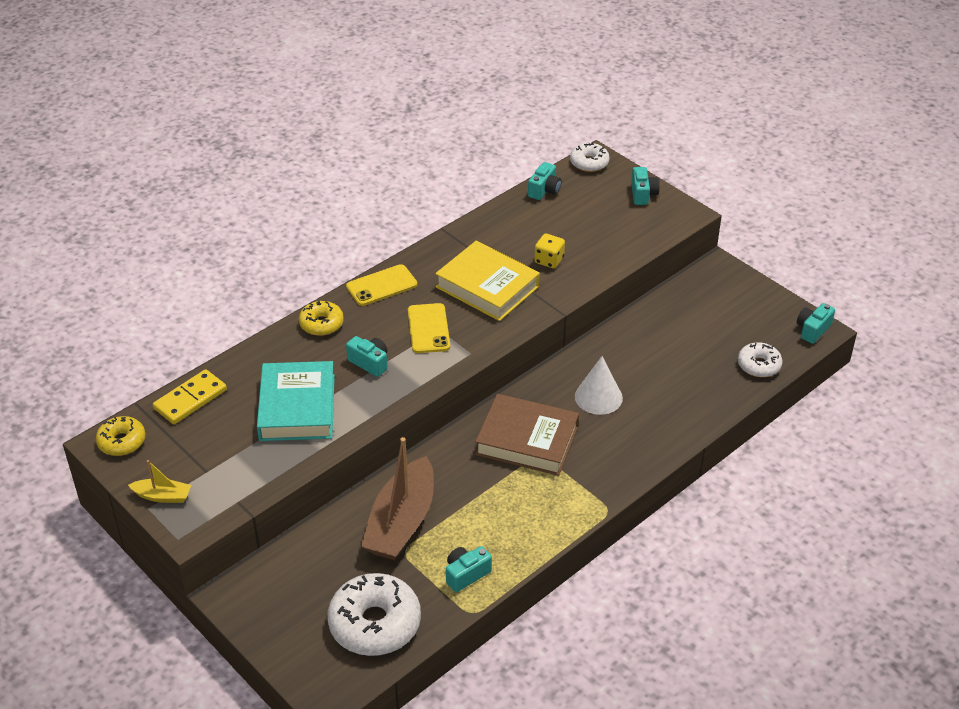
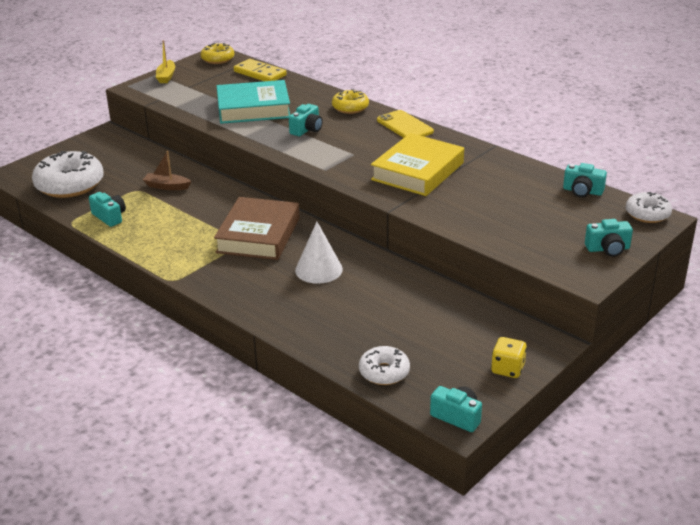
camera: 85 degrees right, 10 degrees down
(401, 522) = (167, 186): brown boat -> brown boat, size x0.47
(428, 329) = (353, 149): yellow phone -> none
(549, 260) = (468, 199): yellow dice -> yellow dice (507, 369)

